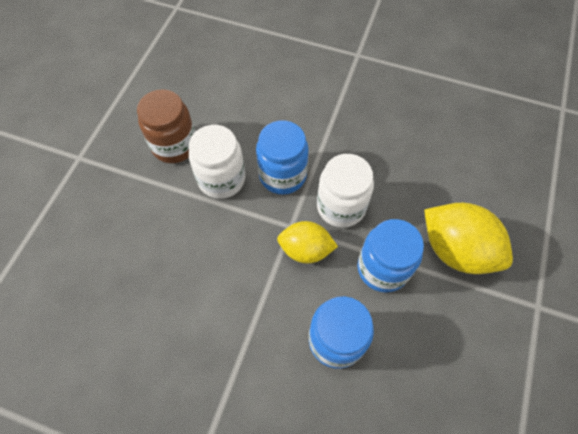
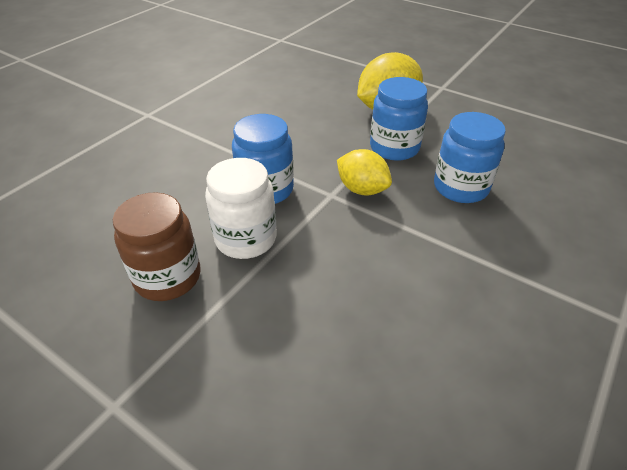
camera: 75 degrees left, 20 degrees down
(305, 250) = (362, 189): yellow lemon -> yellow lemon turned 75 degrees counterclockwise
(341, 206) = (321, 158): white jar -> none

